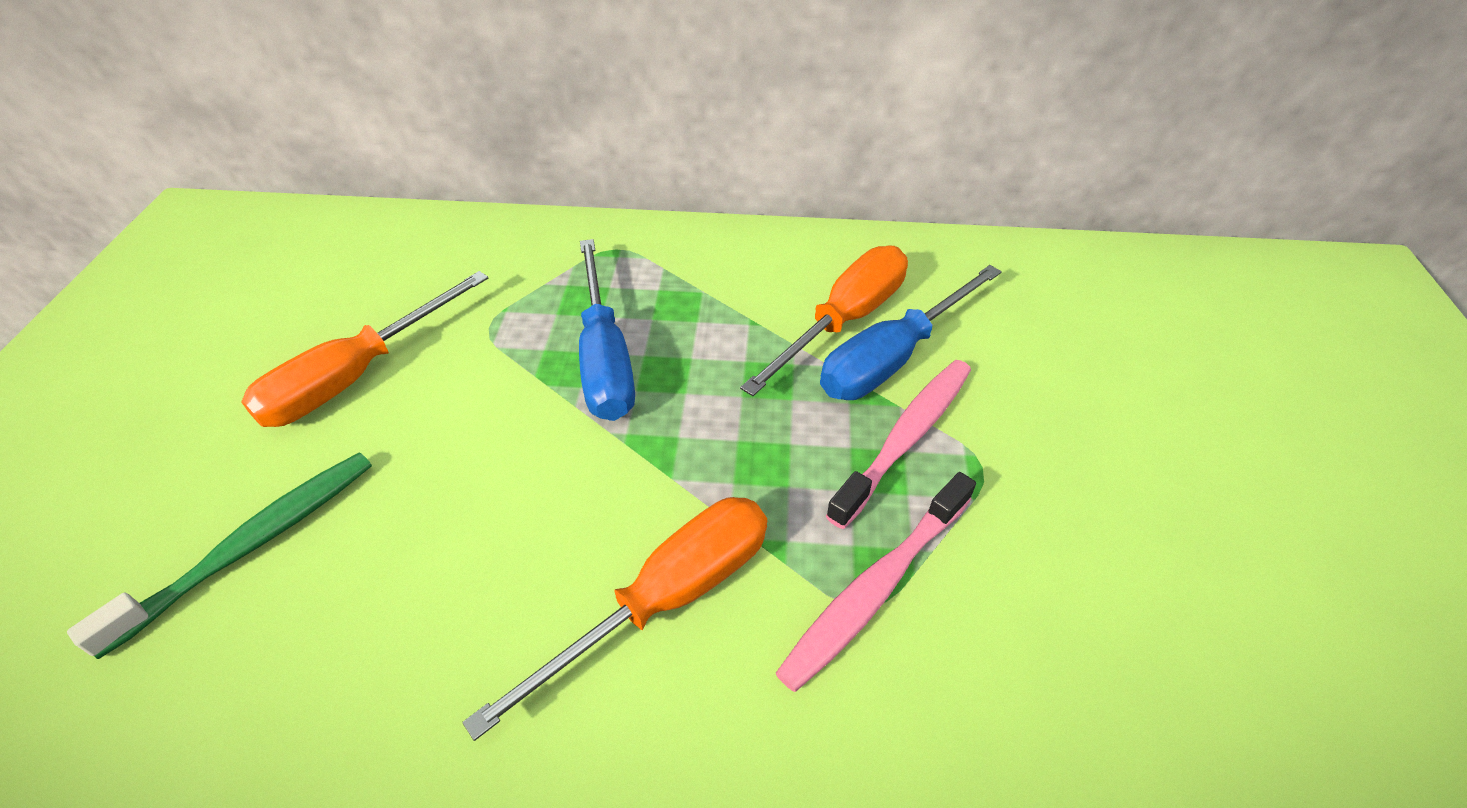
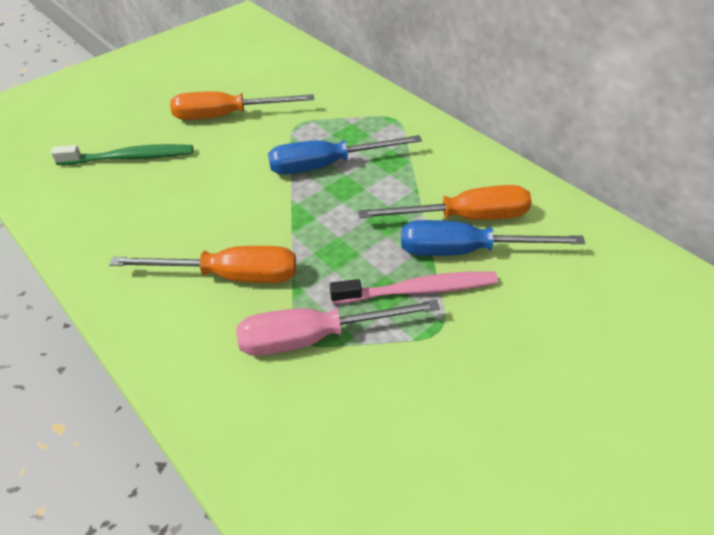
camera: 45 degrees right, 0 degrees up
(604, 358) = (327, 165): blue screwdriver -> blue screwdriver turned 45 degrees clockwise
(875, 588) = (315, 337): pink toothbrush -> pink screwdriver

